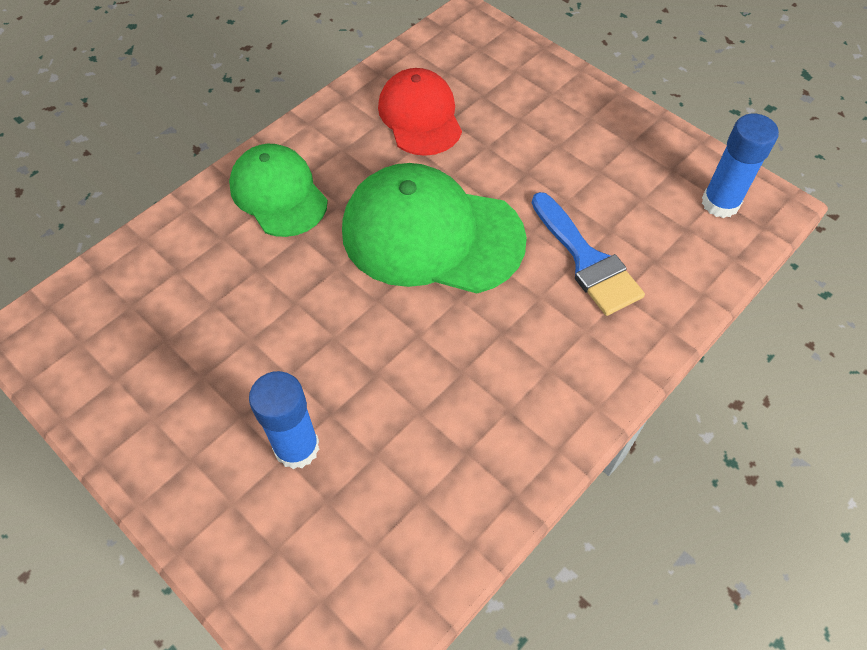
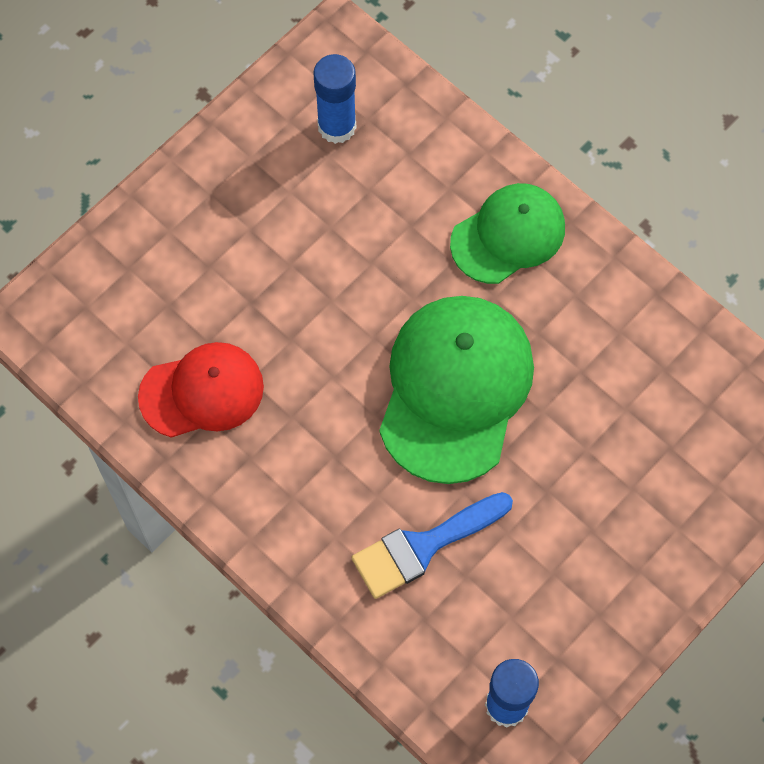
camera: 90 degrees right, 10 degrees up
(297, 447) = (217, 277): blue glue stick -> blue glue stick (337, 126)
(420, 116) = (630, 376): red cap -> red cap (202, 392)

